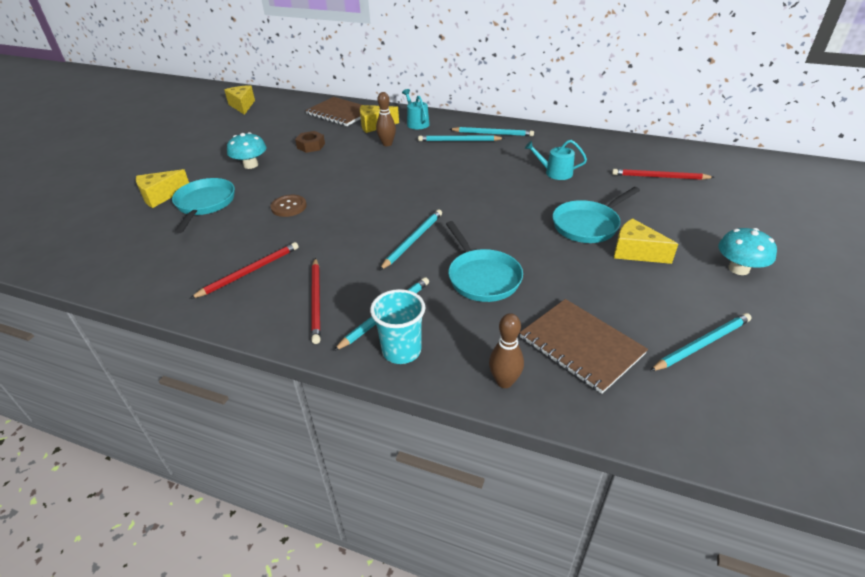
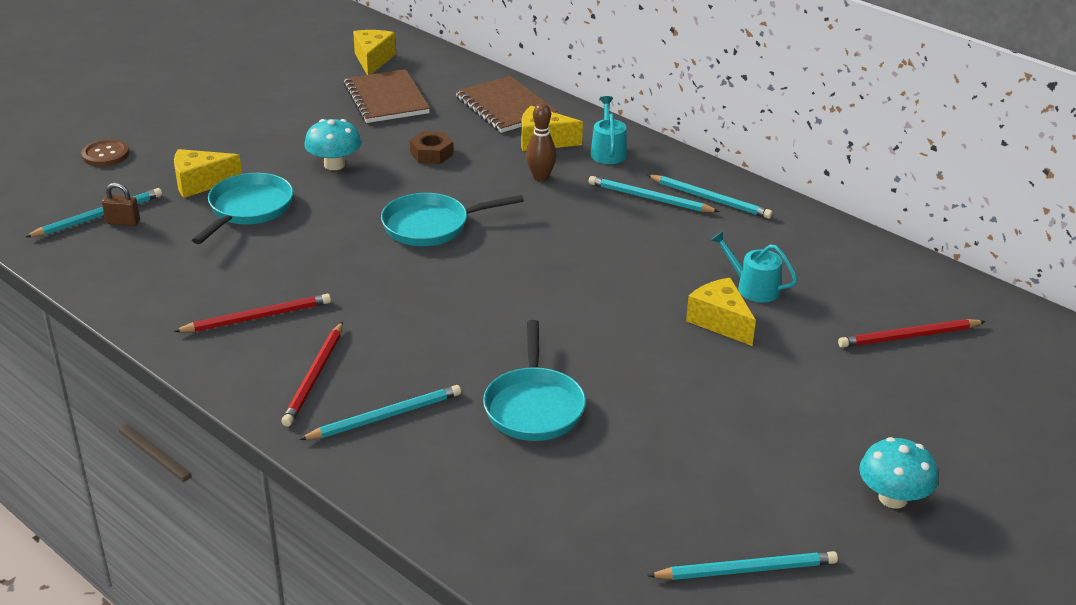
camera: 20 degrees right, 5 degrees down
(112, 234) = (123, 222): none -> brown padlock
(289, 207) = (350, 241): brown button -> brown button (105, 154)
(401, 351) = (376, 464): turquoise cup -> none
(413, 240) = (480, 333): turquoise pencil -> turquoise pencil (98, 216)
(504, 381) = (469, 533): brown bowling pin -> none
(581, 346) = (592, 524): brown notebook -> brown notebook (386, 99)
(588, 225) = (734, 378): turquoise pan -> turquoise pan (431, 226)
(635, 252) = (767, 434): yellow cheese -> yellow cheese (720, 322)
(659, 177) = (908, 337): red pencil -> red pencil turned 45 degrees counterclockwise

